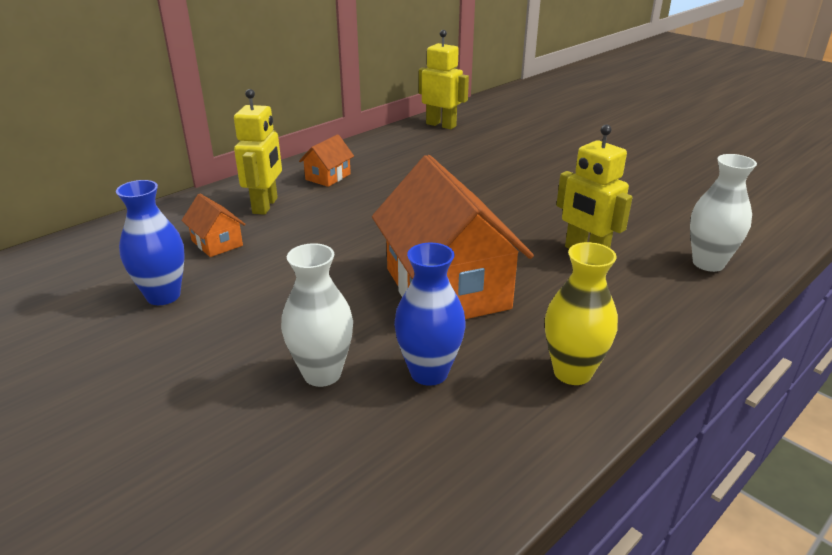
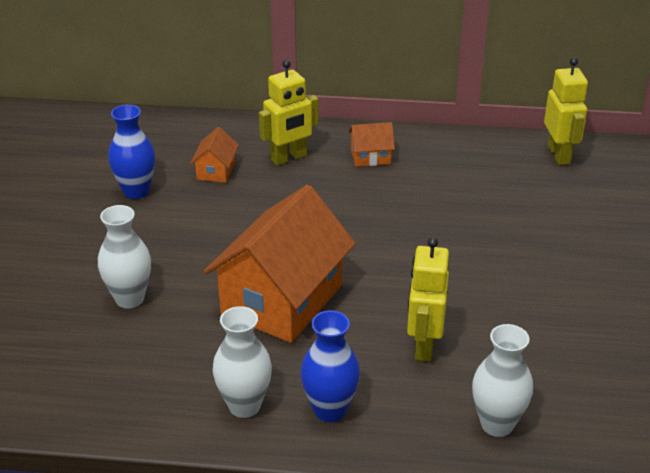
camera: 50 degrees right, 5 degrees up
(429, 372) = (176, 341): blue vase -> blue vase (330, 410)
(572, 372) = (244, 406): yellow vase -> white vase

